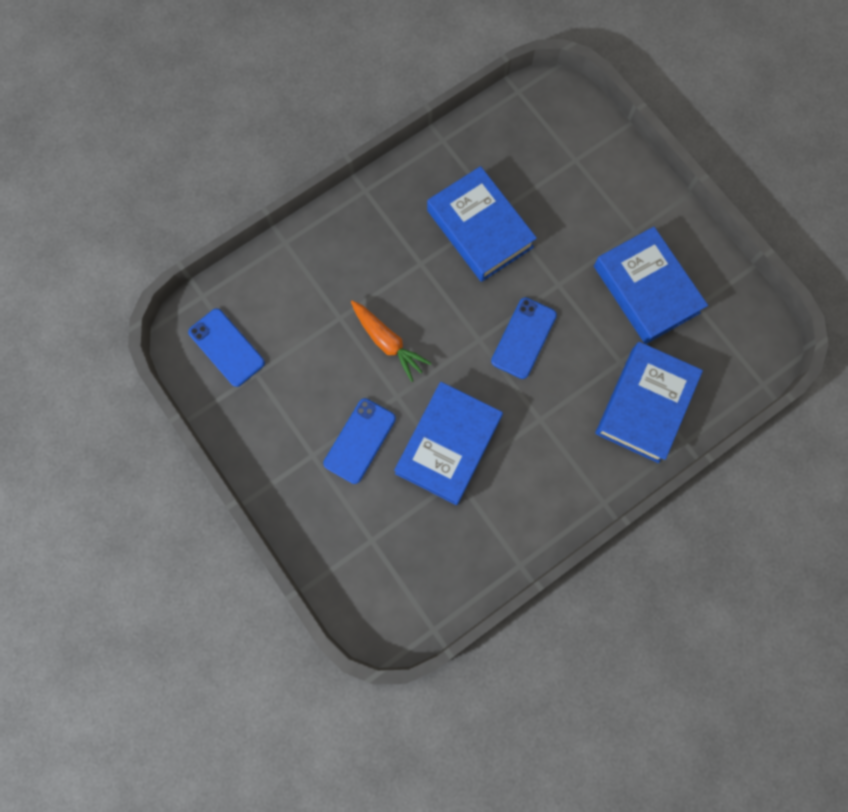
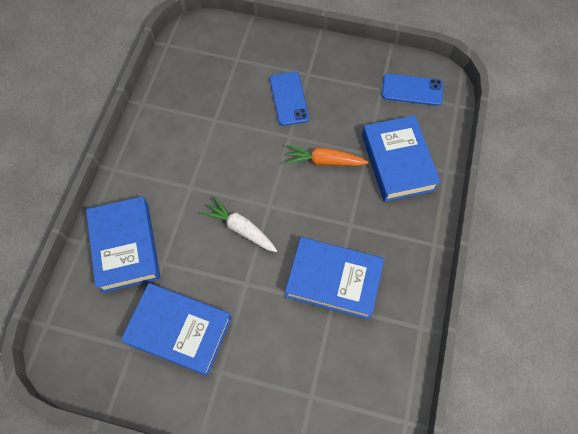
camera: 140 degrees right, 10 degrees down
(448, 445) = (235, 132): blue book -> blue book (397, 162)
(523, 338) = (241, 228): blue phone -> white carrot

